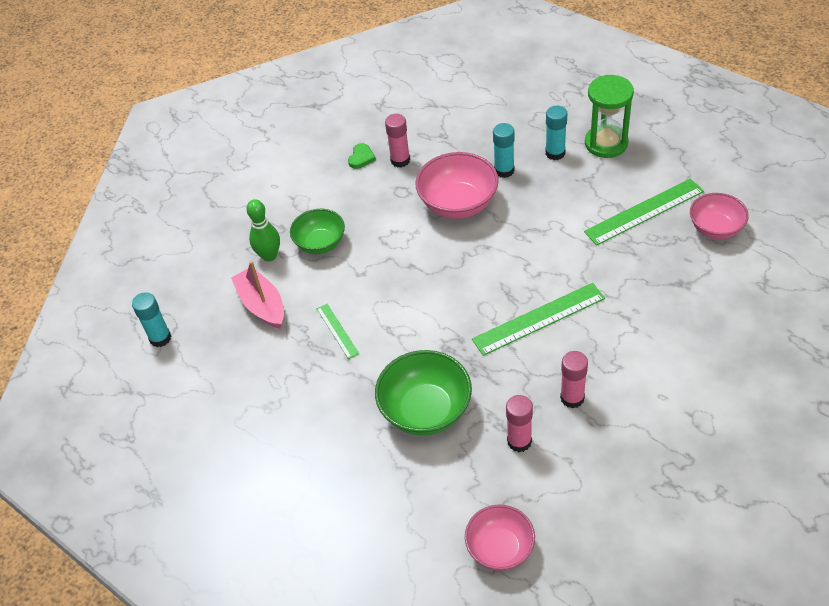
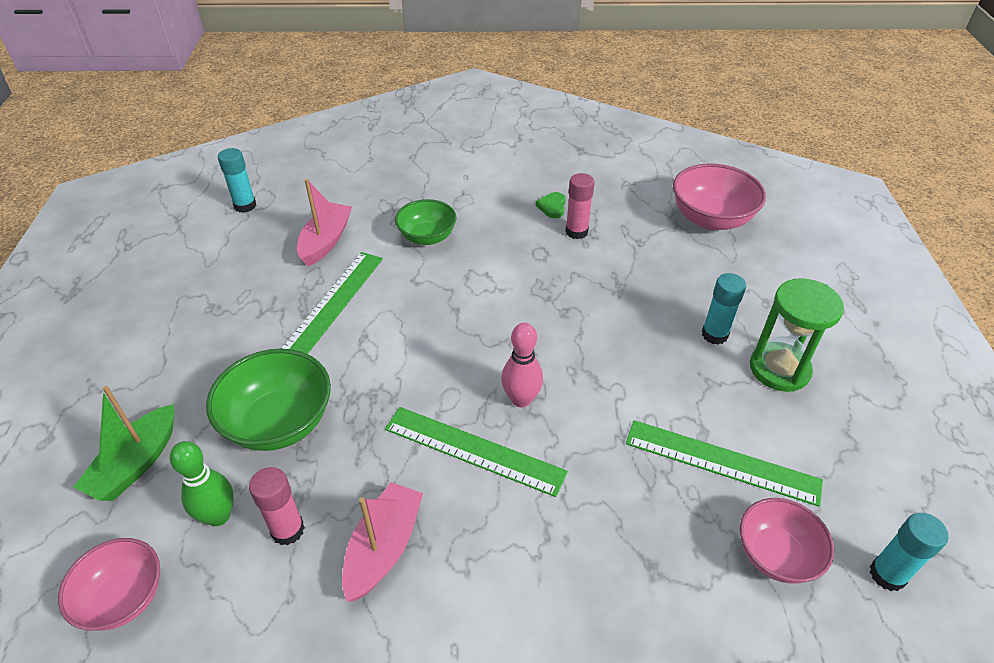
camera: 45 degrees right, 5 degrees down
(269, 256) = (385, 215): green bowling pin -> green bowling pin (218, 516)
(337, 331) = (333, 303): green ruler -> green ruler, size x1.89
(361, 158) = (552, 207): green heart -> green heart turned 120 degrees clockwise
(390, 507) = (136, 463): none -> green boat
(458, 204) = (566, 299): pink bowl -> pink bowl (711, 219)
(504, 170) = (645, 308): turquoise glue stick -> turquoise glue stick (887, 574)
(520, 274) = (521, 399): none -> pink bowling pin
(572, 398) = (384, 548): pink glue stick -> pink boat

